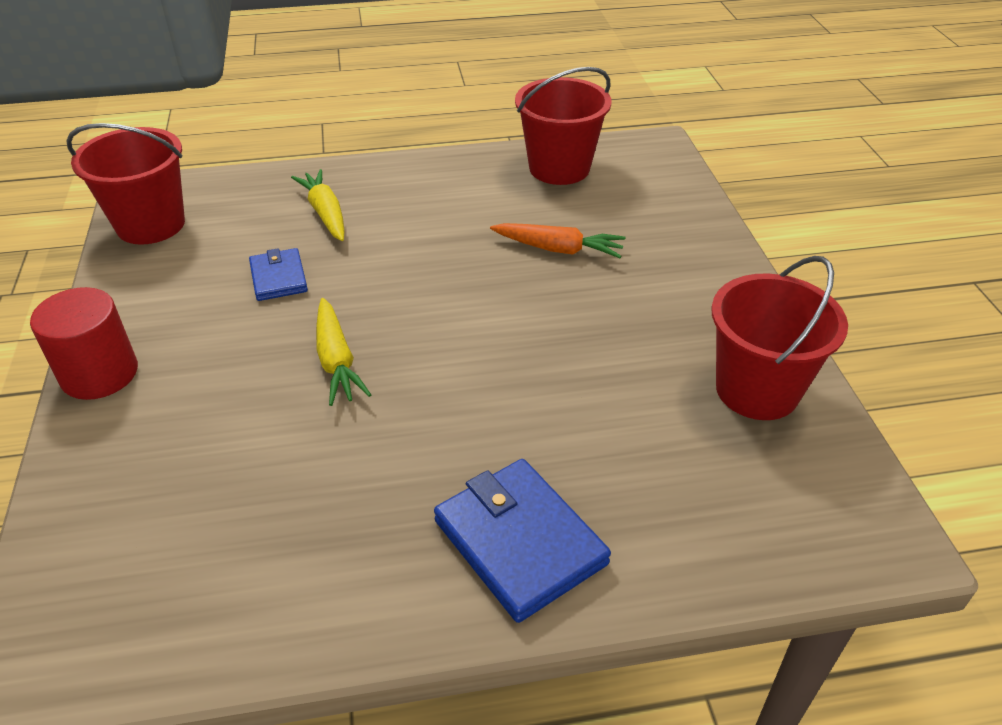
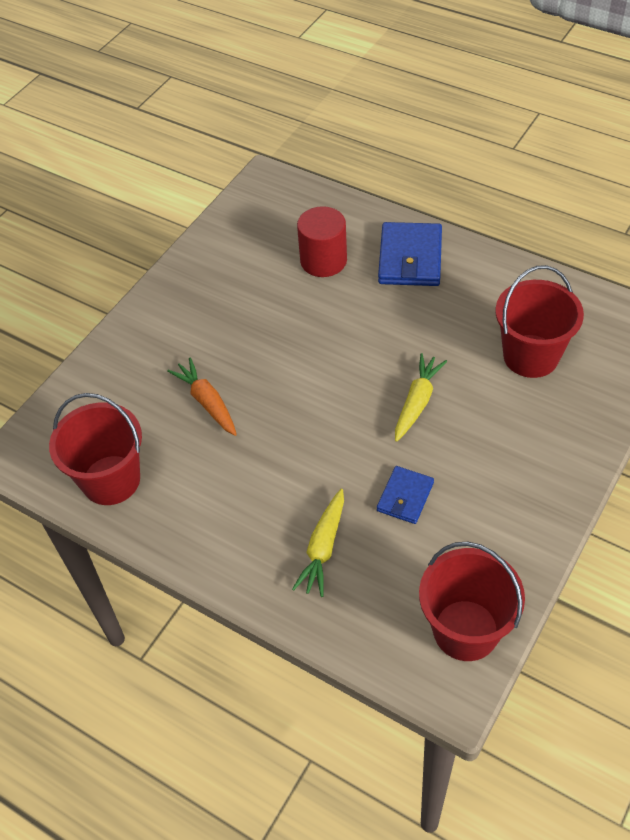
camera: 135 degrees left, 10 degrees up
(99, 373) = (566, 481): red cylinder -> red cylinder (323, 260)
(757, 390) = (226, 255): red bucket -> red bucket (531, 356)

